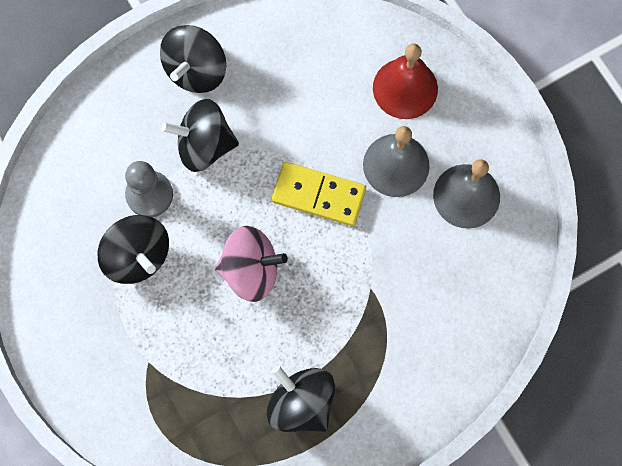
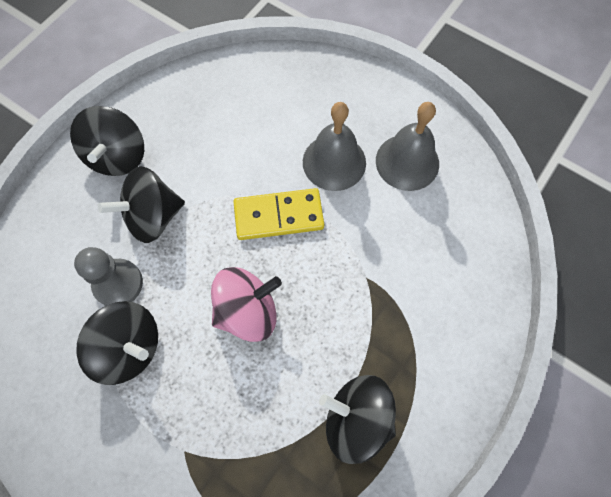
camera: 25 degrees left, 5 degrees down
(405, 88) = (310, 98): red bell -> none

